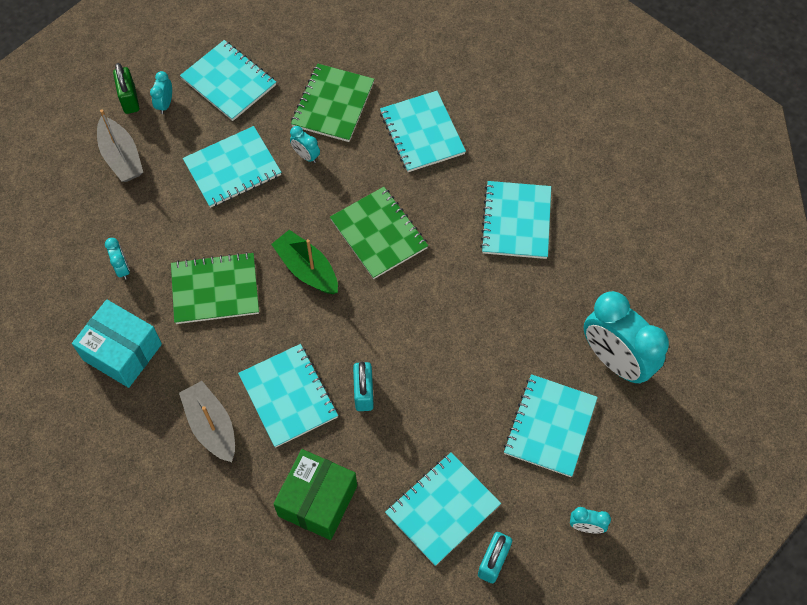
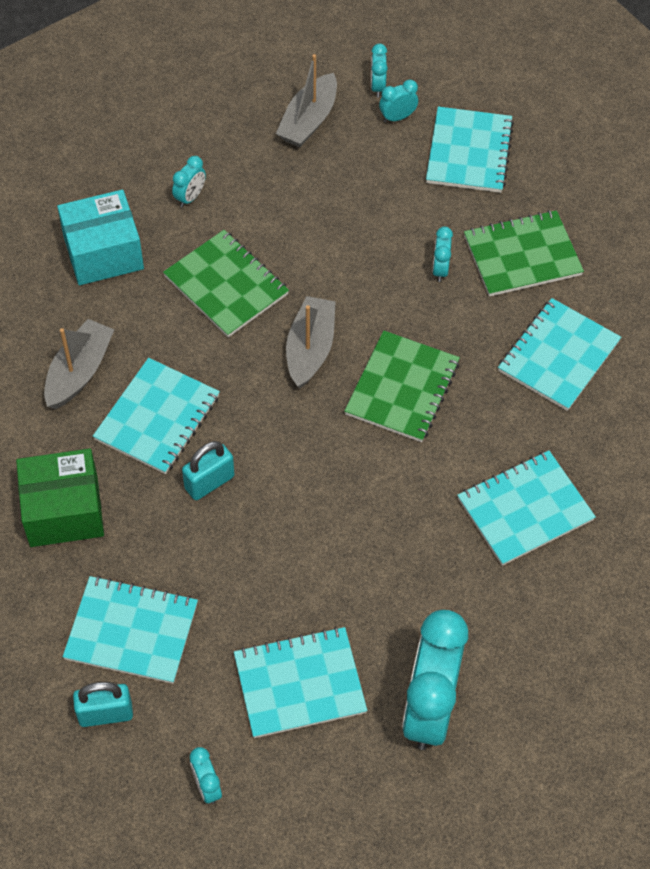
camera: 55 degrees right, 5 degrees down
(122, 352) = (103, 252): turquoise box -> turquoise box turned 75 degrees clockwise
(129, 99) = (377, 86): green padlock -> turquoise clock
(232, 168) = (372, 217): turquoise notebook -> none
(307, 269) = (310, 349): green boat -> grey boat

